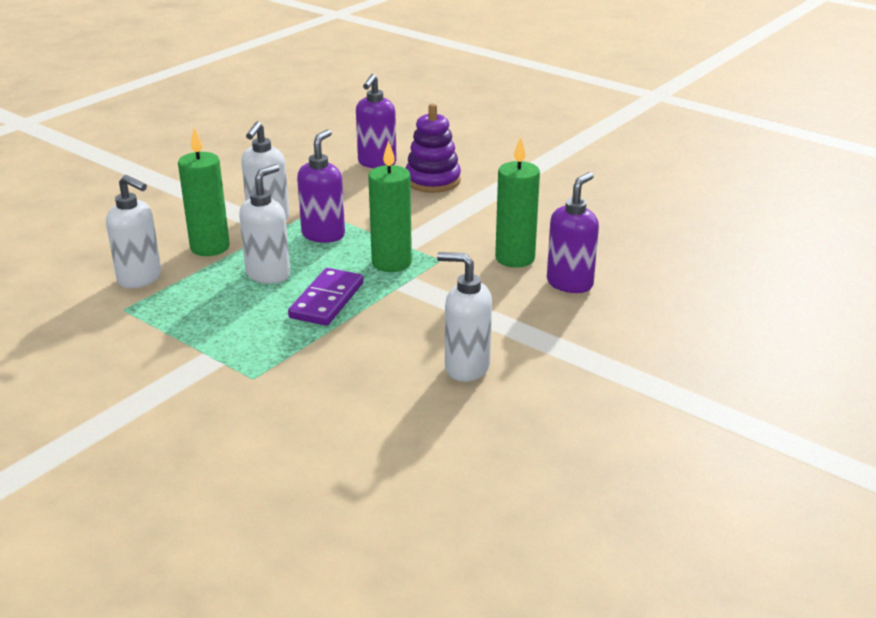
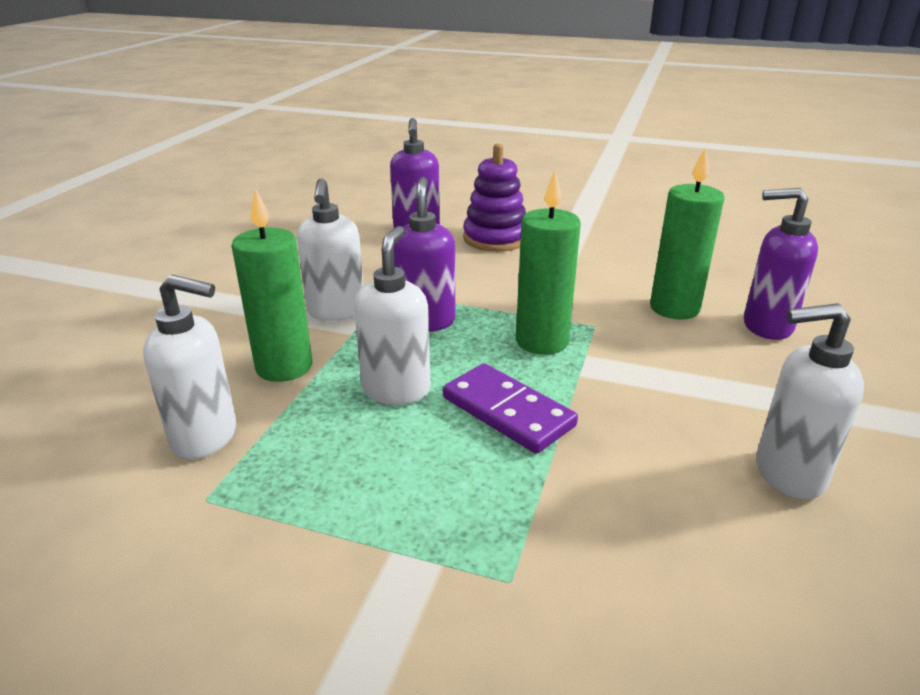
camera: 20 degrees left, 0 degrees up
(326, 300) = (507, 412): purple domino -> purple domino turned 45 degrees counterclockwise
(570, 283) = (766, 326): purple soap dispenser -> purple soap dispenser turned 90 degrees counterclockwise

